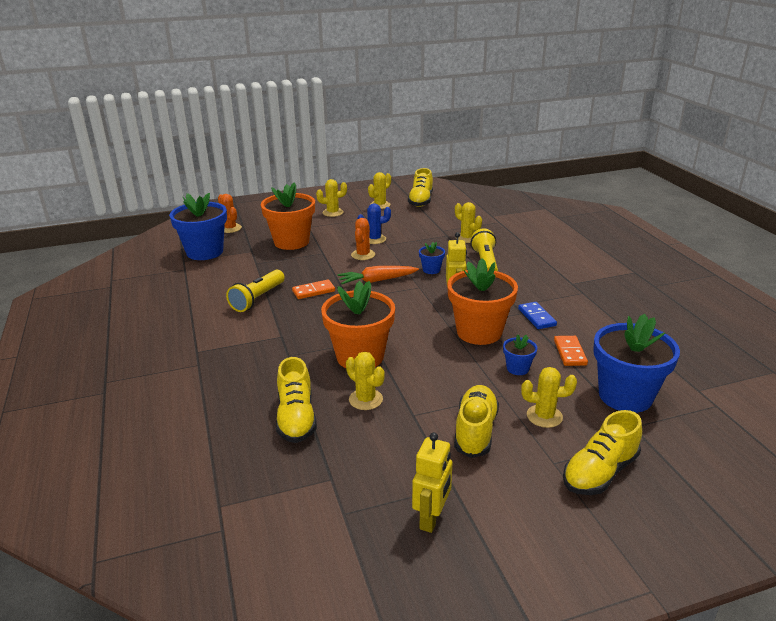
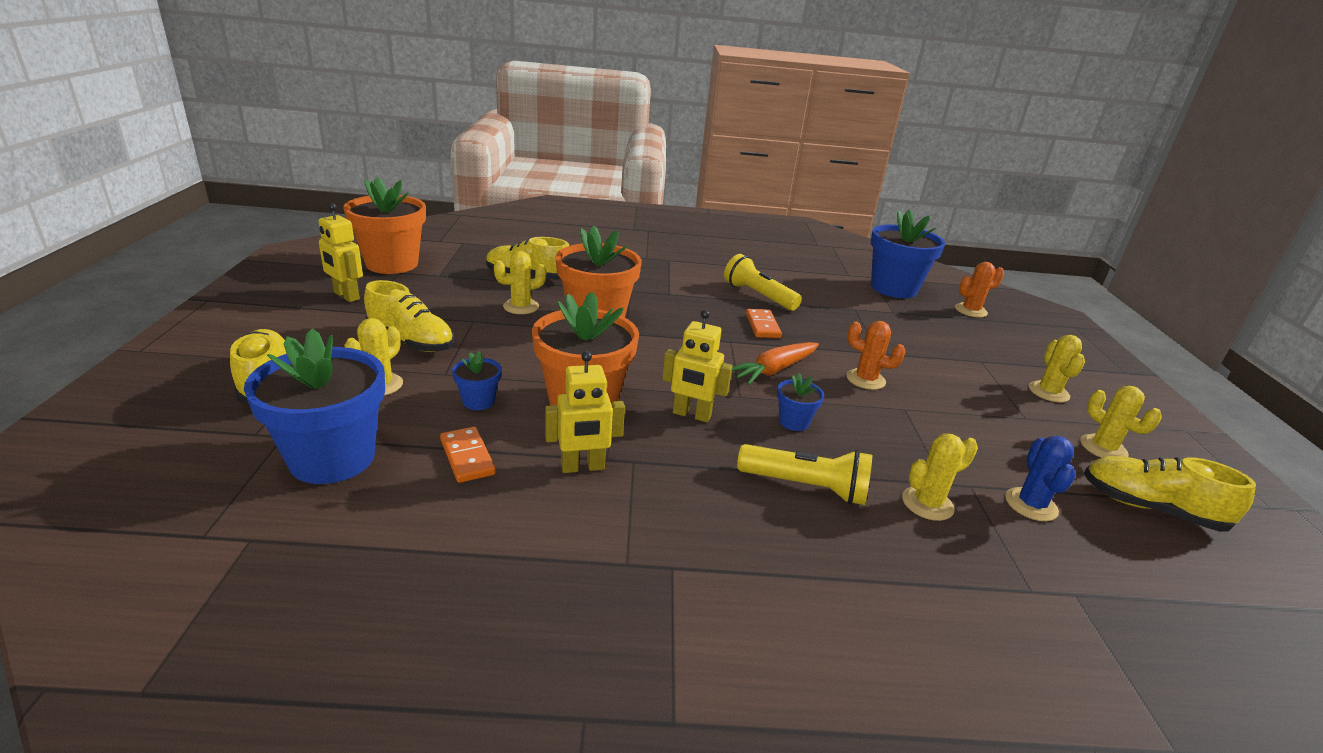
camera: 105 degrees right, 0 degrees up
(291, 242) = (921, 339): orange flower pot -> orange flower pot (392, 264)
(374, 239) = (927, 403): blue cactus -> blue cactus (1031, 504)
(377, 280) = (774, 370): orange carrot -> orange carrot turned 135 degrees counterclockwise
(536, 317) = (582, 467): blue domino -> yellow robot
(570, 352) = (467, 457): orange domino -> orange domino turned 45 degrees clockwise

